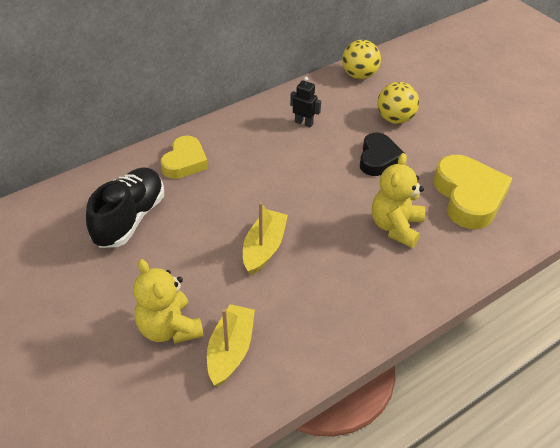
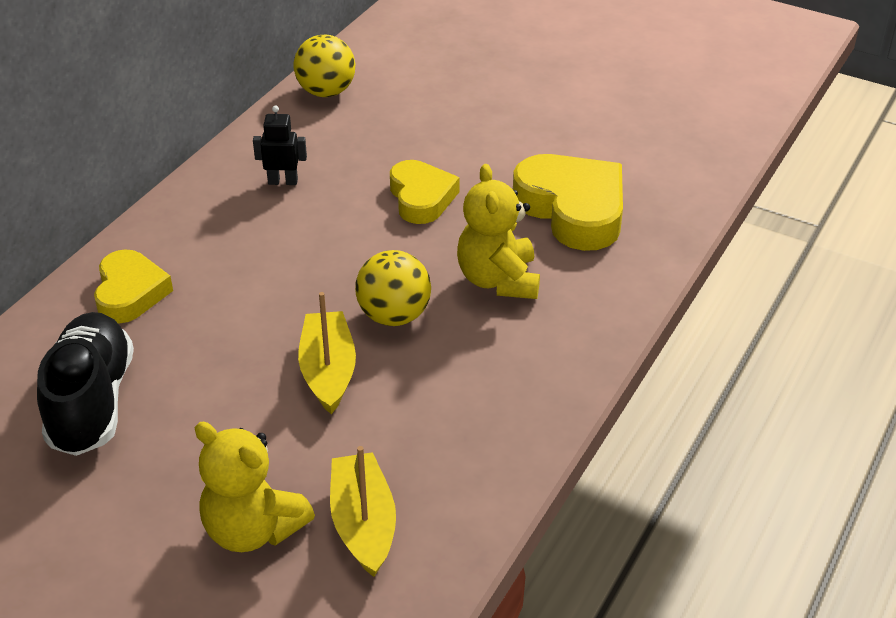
camera: 25 degrees left, 5 degrees down
(378, 158) = (421, 198): black heart -> yellow heart
(395, 119) = (413, 137): yellow ball -> yellow ball (394, 316)

